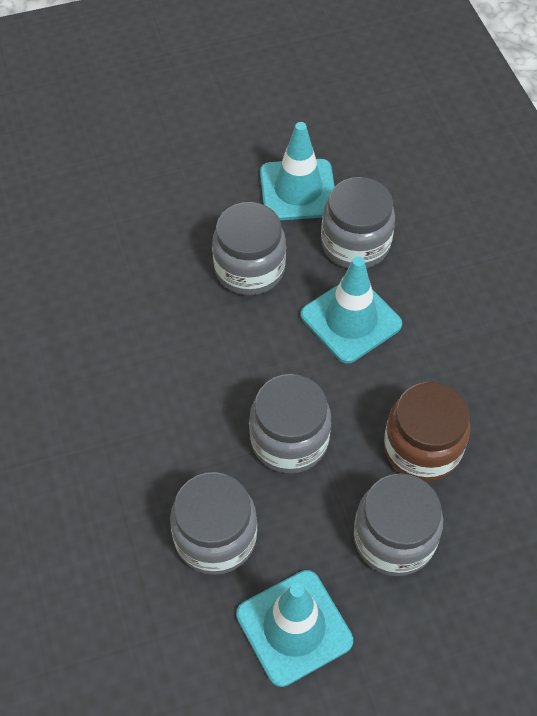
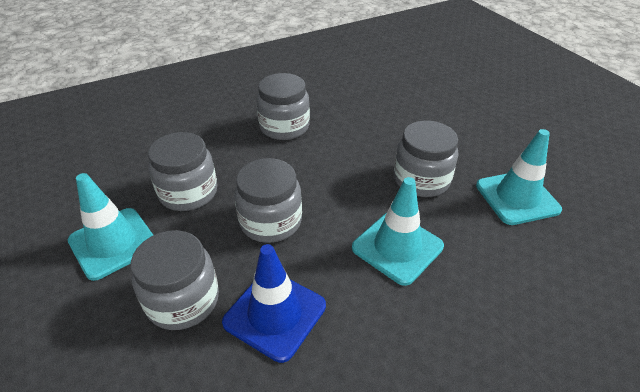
camera: 80 degrees right, 15 degrees down
(355, 244) = (481, 241): grey jar -> grey jar (284, 127)
(422, 448) = (275, 314): brown jar -> blue traffic cone

